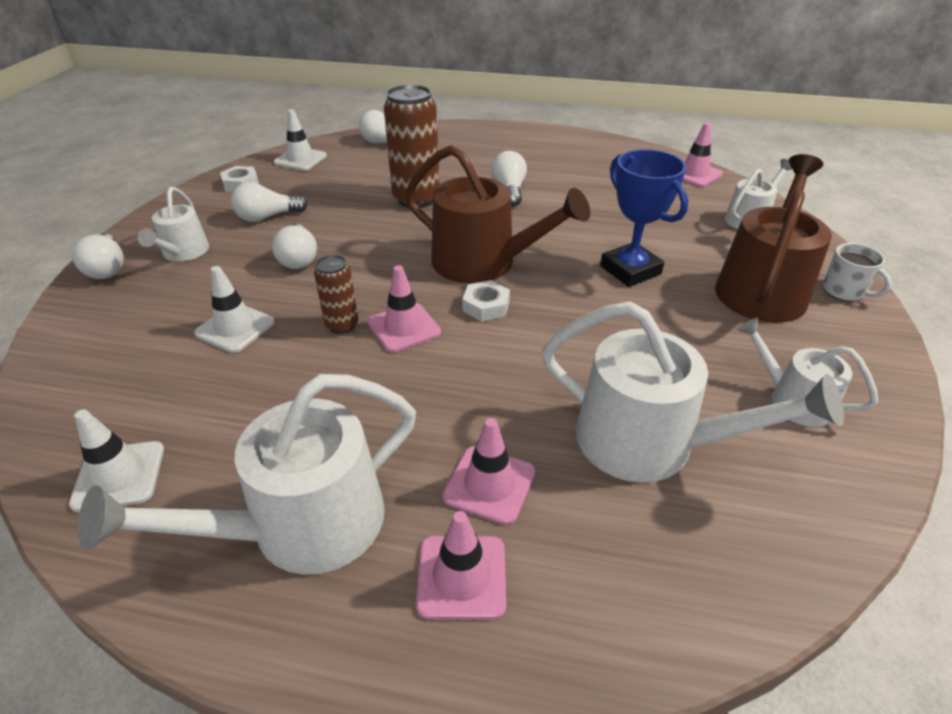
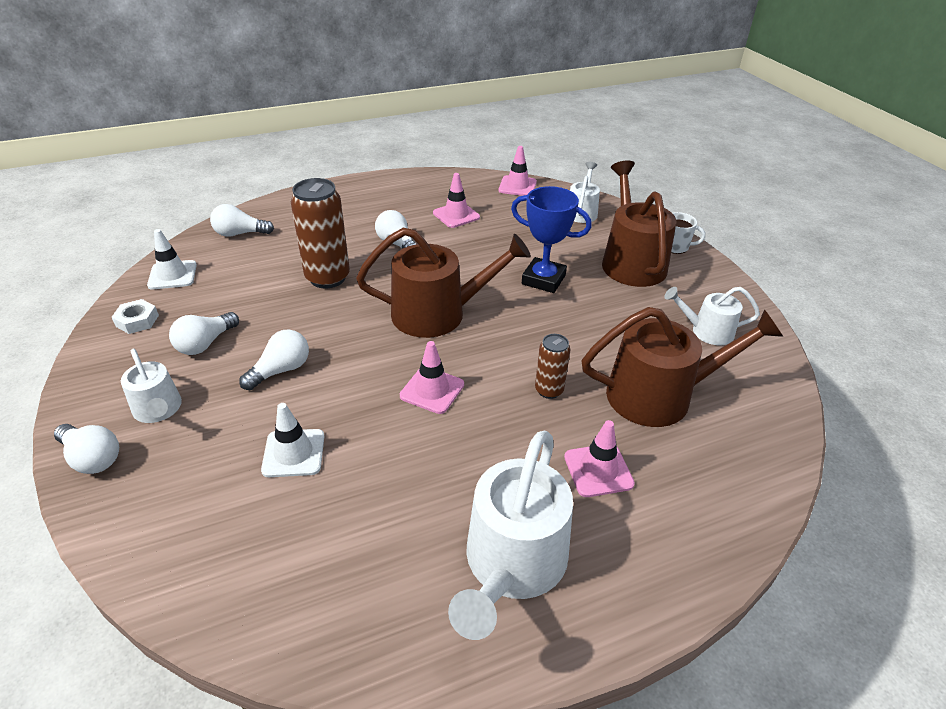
camera: 35 degrees left, 0 degrees up
(119, 476) = (335, 614): white traffic cone -> none
(298, 259) = (281, 370): white light bulb -> white light bulb turned 90 degrees counterclockwise
(342, 325) = (382, 410): brown can -> brown can (549, 390)
(461, 577) = (637, 534): pink traffic cone -> pink traffic cone (456, 215)
(486, 306) = (474, 347): white nut -> none
(648, 442) = (659, 395): white watering can -> brown watering can

